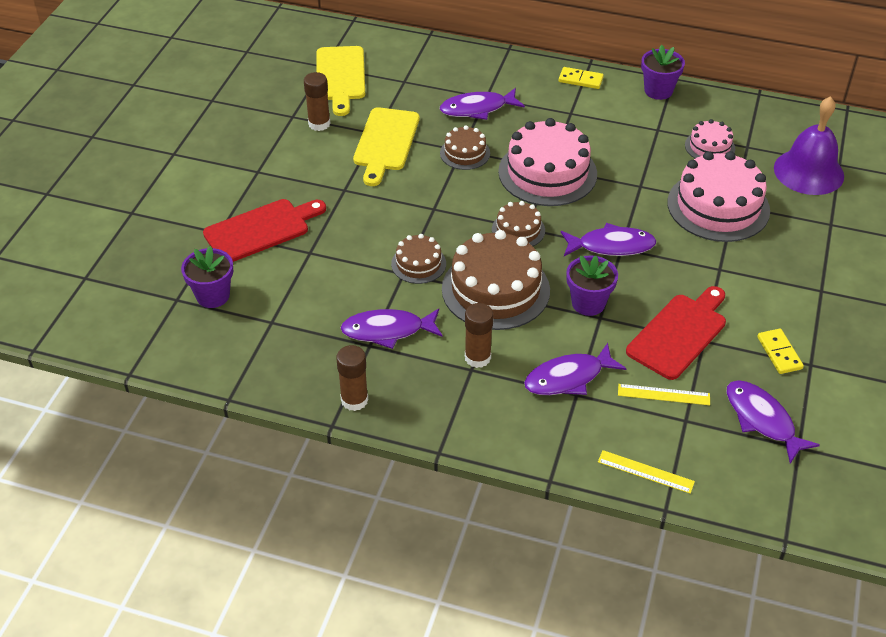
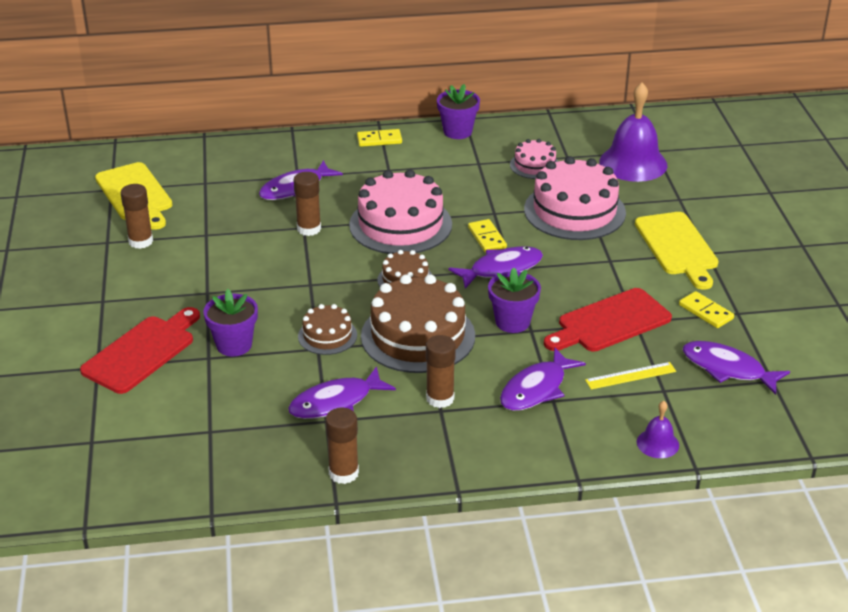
camera: 25 degrees left, 10 degrees down
(213, 296) = (130, 426): purple flower pot -> purple flower pot (234, 345)
(386, 142) = (222, 240): yellow cutting board -> yellow cutting board (677, 247)
(465, 153) = (309, 229): brown cake -> brown glue stick
(617, 210) = (487, 238): none -> yellow domino
(645, 472) = (657, 443): yellow ruler -> purple bell
(679, 333) = (610, 322): red cutting board -> red cutting board turned 135 degrees counterclockwise

